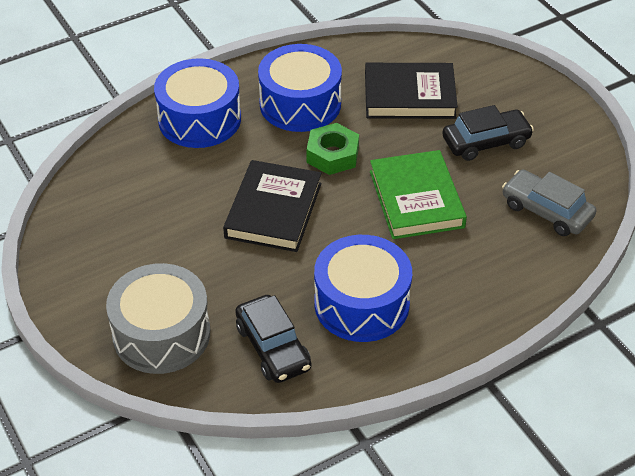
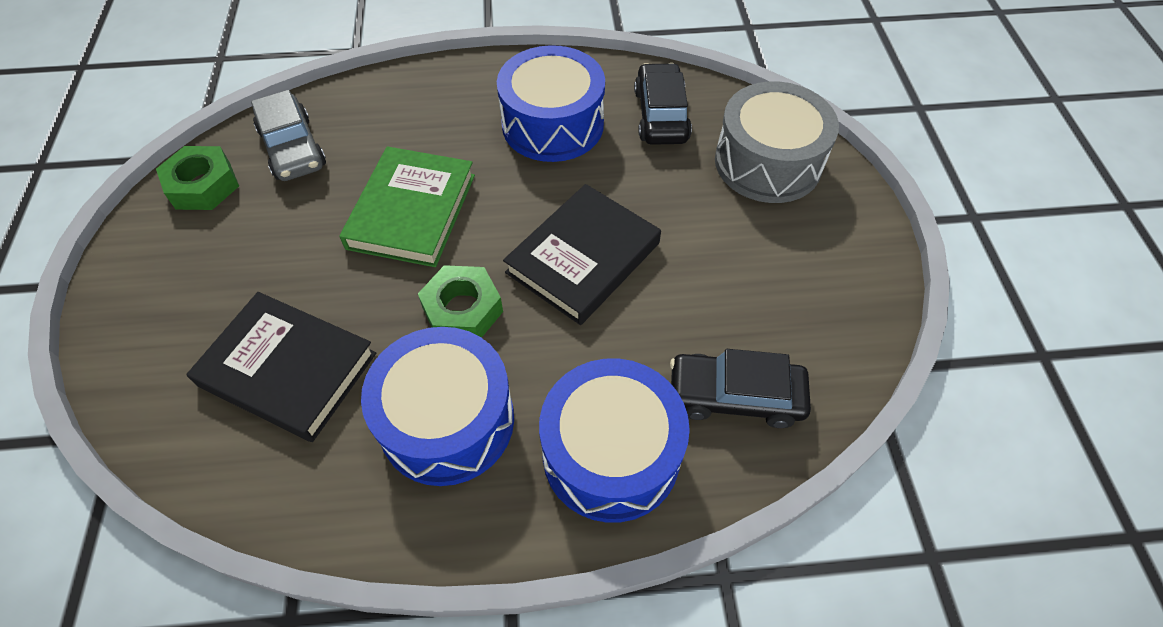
camera: 155 degrees left, 10 degrees up
(486, 142) = (266, 254): black car -> black car (735, 396)
(577, 165) = (203, 185): none -> green nut

